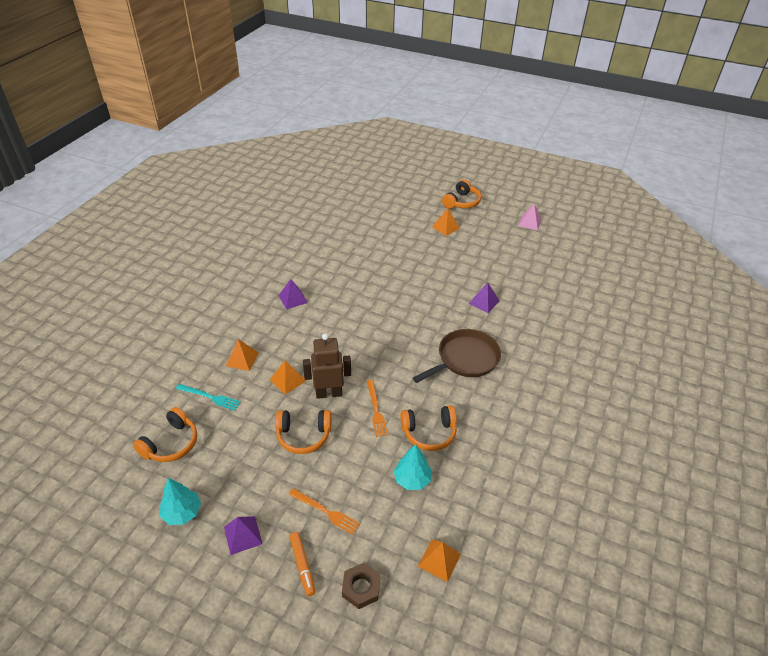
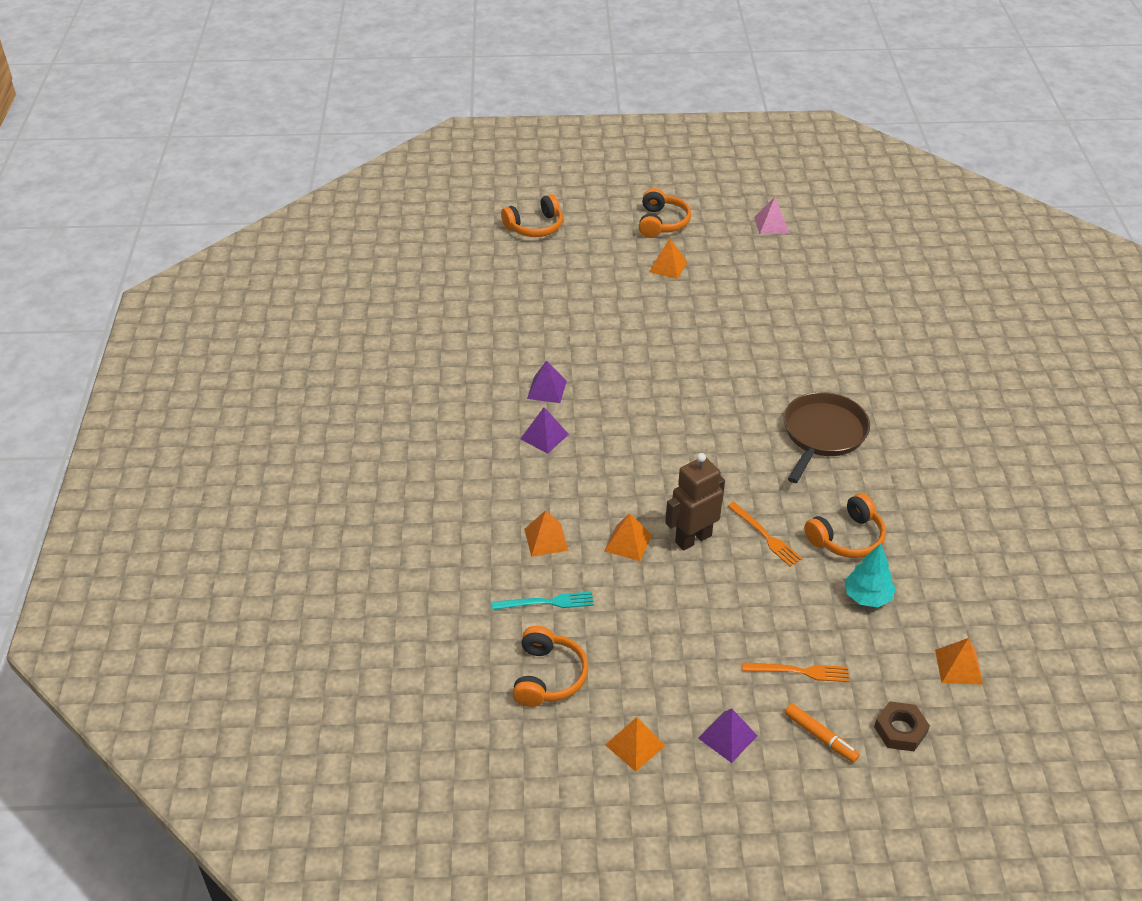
camera: 25 degrees left, 0 degrees up
(182, 512) = (635, 745): turquoise tree -> orange pyramid
(303, 436) = (704, 600): orange headphones -> orange headphones (535, 227)
(484, 302) = (792, 353): purple pyramid -> purple pyramid (547, 389)

